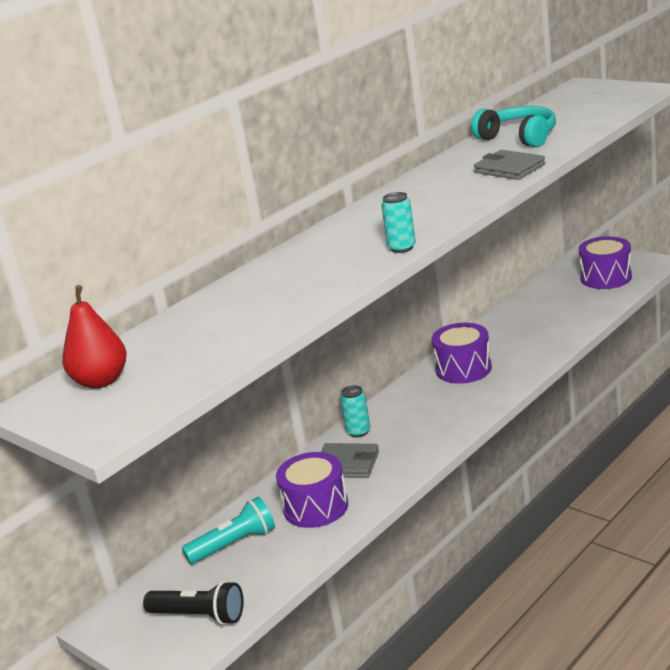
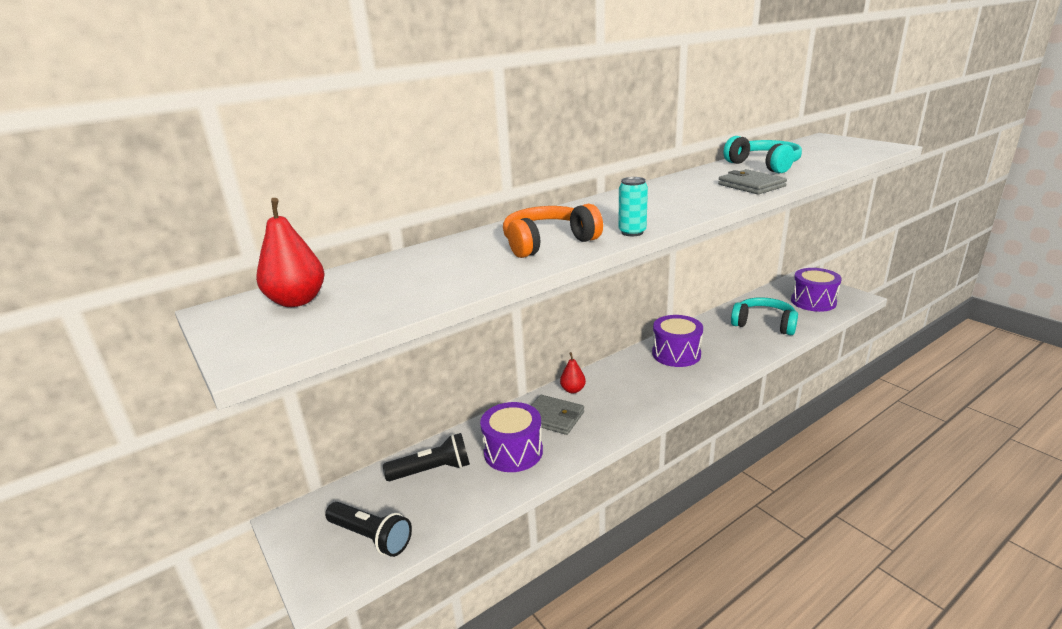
camera: 10 degrees right, 0 degrees up
(234, 544) = (432, 470): turquoise flashlight -> black flashlight
(320, 275) = (548, 242): none -> orange headphones
(358, 432) = (573, 390): turquoise can -> red pear
(555, 315) = (764, 324): none -> turquoise headphones

